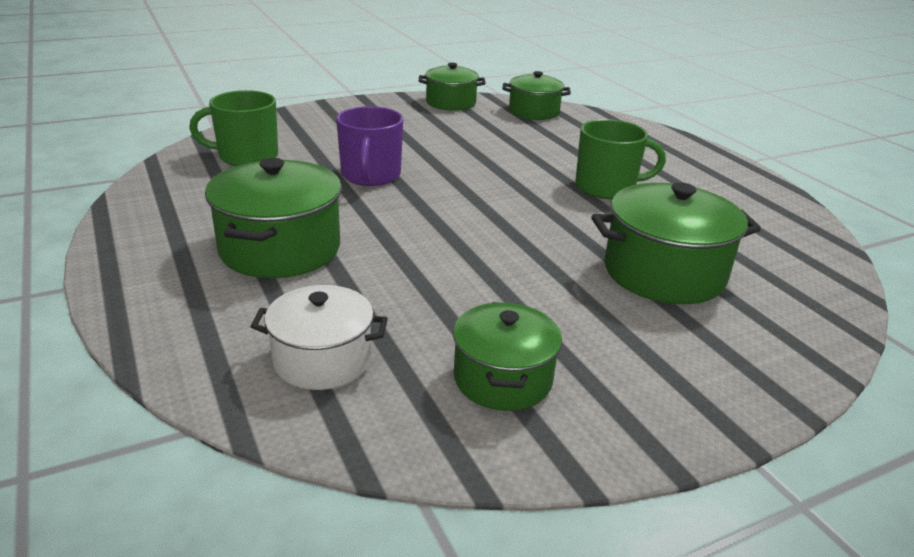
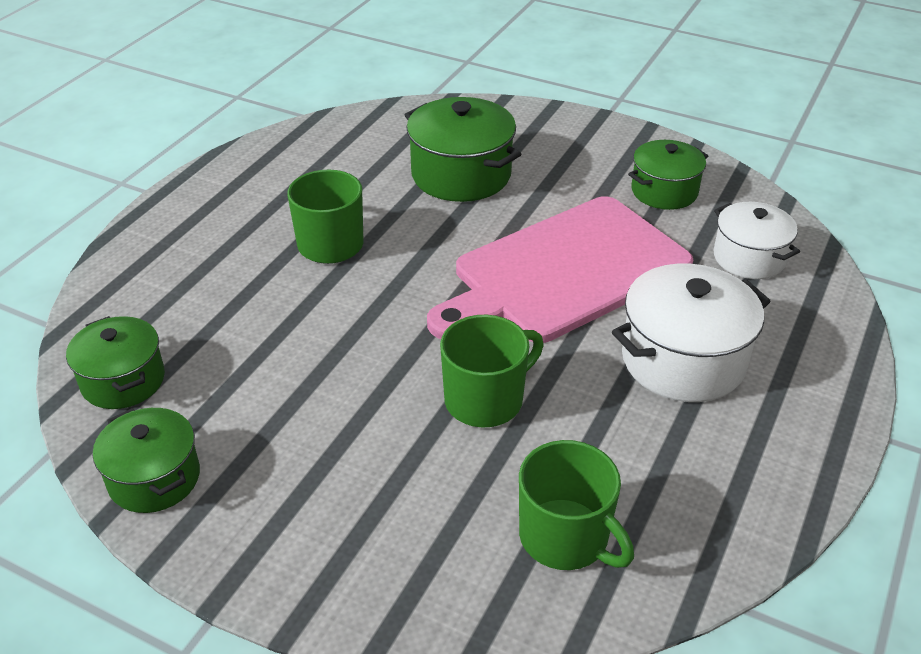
camera: 125 degrees left, 10 degrees up
(280, 249) = (683, 360): green pot -> white pot
(370, 175) = (485, 400): purple mug -> green mug
(449, 253) = (564, 272): none -> pink cutting board

